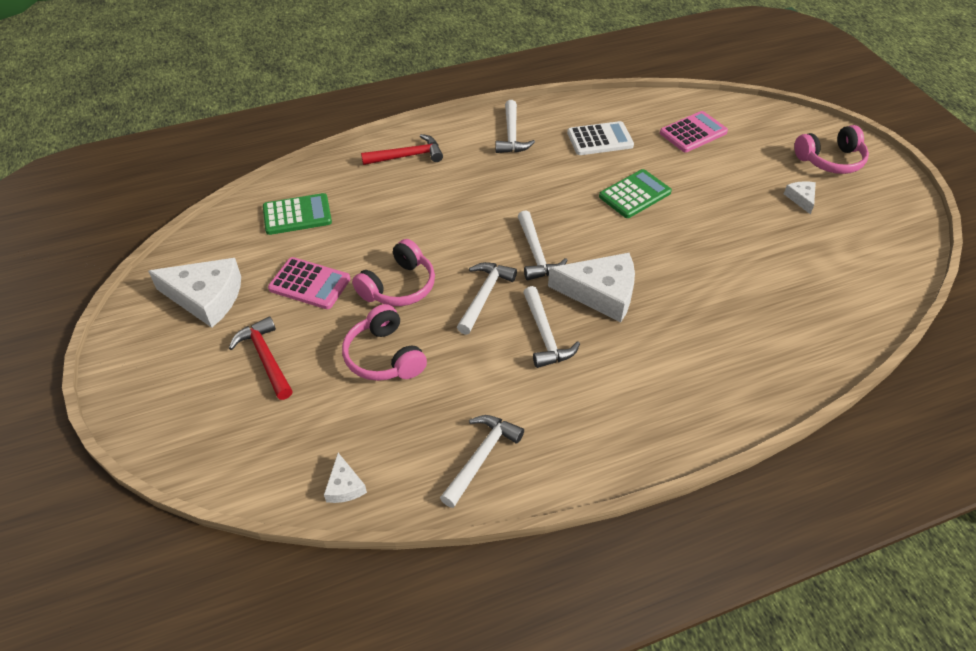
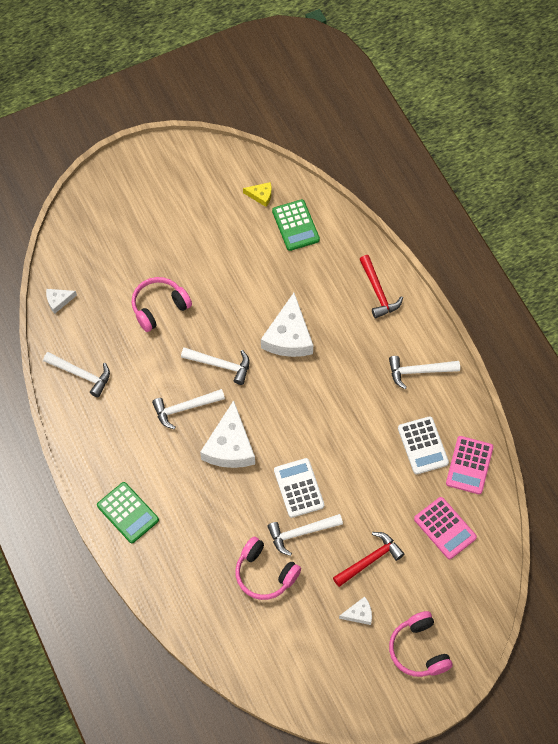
camera: 85 degrees right, 15 degrees up
(206, 297) = (205, 188): white cheese -> white cheese (289, 336)
(241, 243) = (261, 195): none -> yellow cheese
(266, 358) = (153, 237): red hammer -> red hammer (370, 560)
(310, 284) = (223, 249): pink calculator -> pink calculator (469, 465)
(399, 286) = (225, 307): pink headphones -> pink headphones (265, 574)
(536, 254) = (268, 398): white hammer -> white hammer (301, 533)
(635, 194) = (348, 473): green calculator -> green calculator (128, 513)
(655, 235) = (298, 488): none -> white calculator

